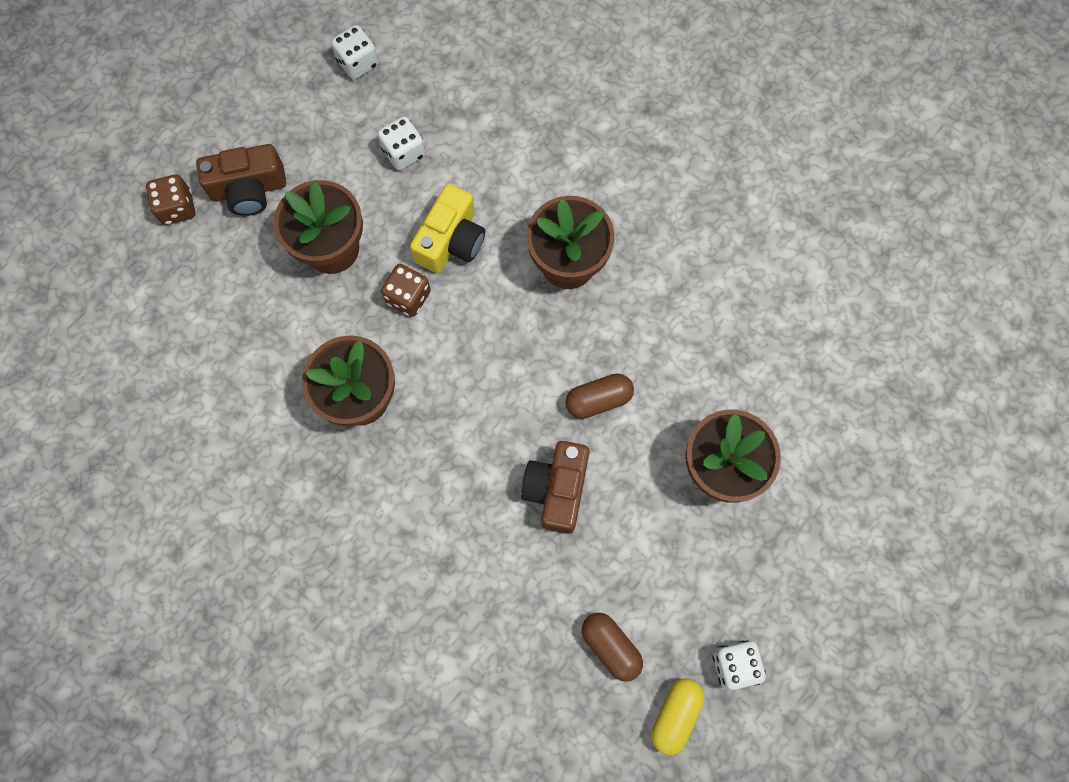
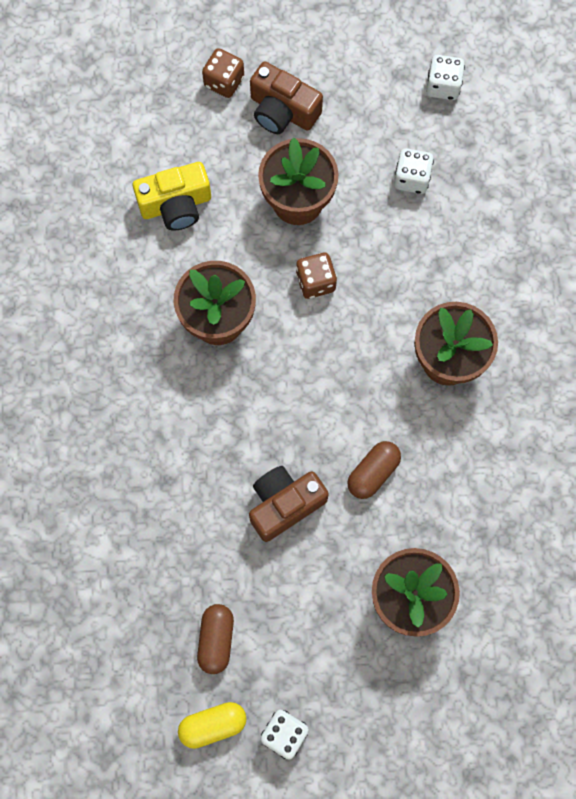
camera: 45 degrees right, 0 degrees up
(451, 241) = (383, 270): yellow camera -> yellow camera (176, 205)
(598, 400) = (373, 473): brown capsule -> brown capsule turned 75 degrees counterclockwise

